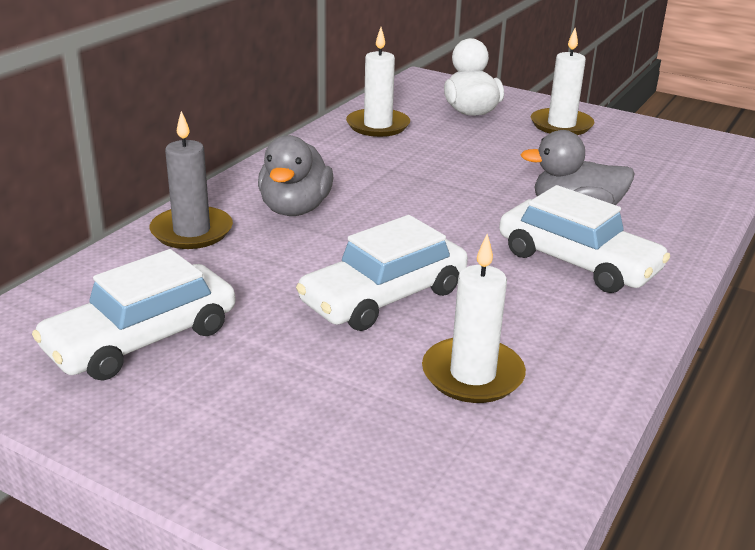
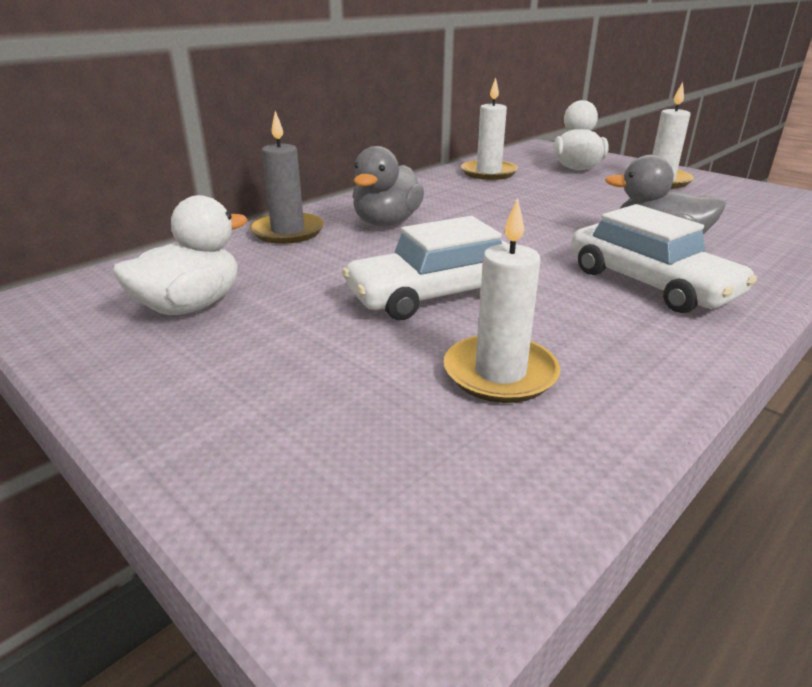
camera: 15 degrees right, 0 degrees up
(141, 339) = (190, 306): white car -> white duck

